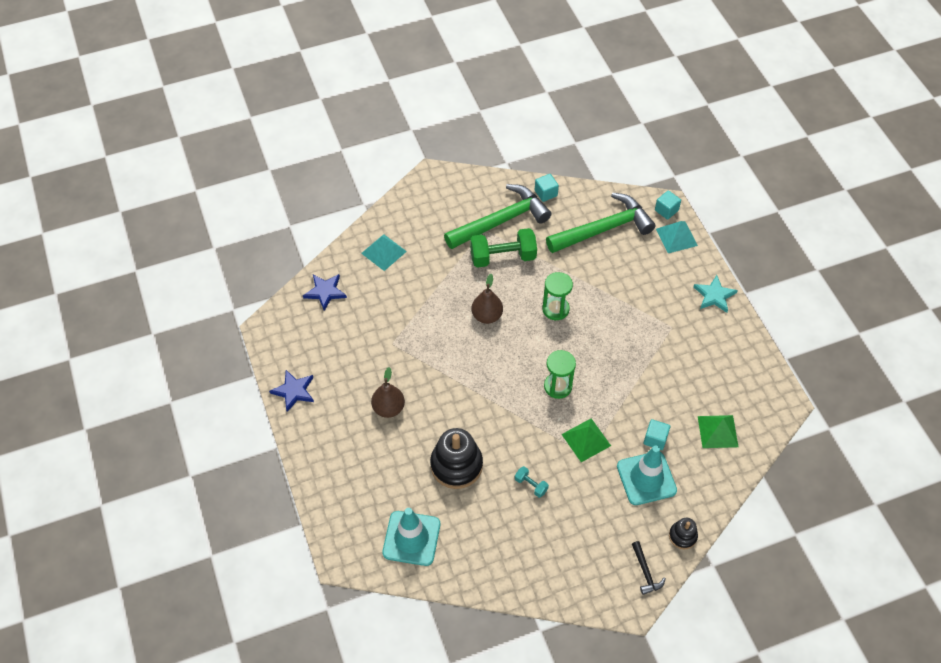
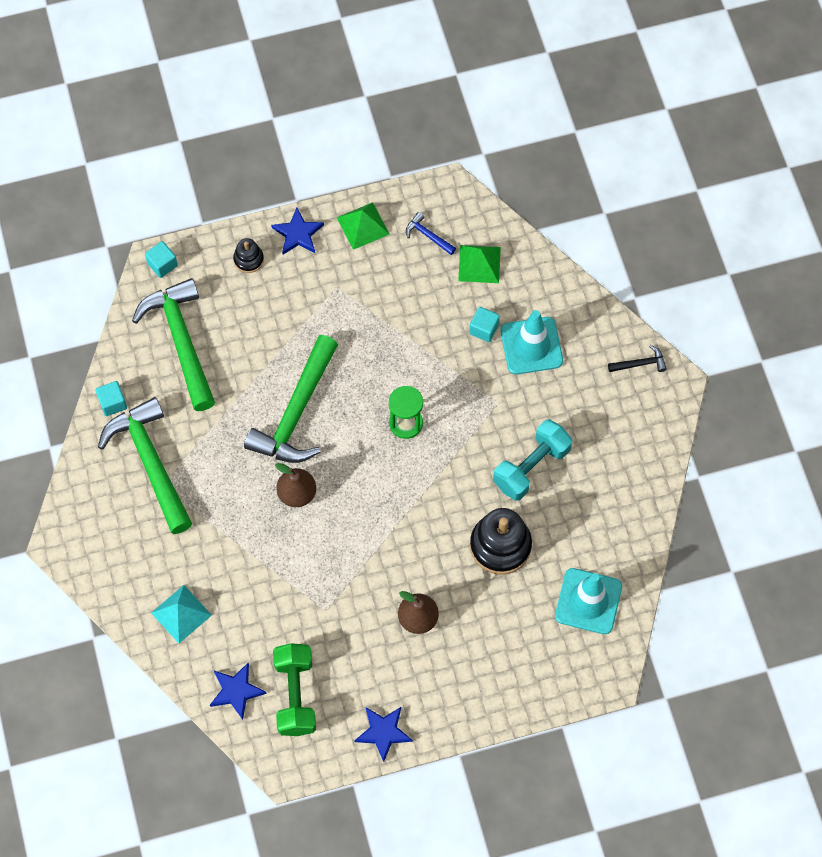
camera: 85 degrees left, 10 degrees up
(503, 257) = (209, 466): green dumbbell -> green dumbbell (295, 695)
(531, 485) = (531, 467): turquoise dumbbell -> turquoise dumbbell, size x2.16
(555, 309) = (296, 413): green hourglass -> green hammer
(586, 440) = (479, 401): green pyramid -> green pyramid (363, 225)
(676, 237) = (205, 260): turquoise pyramid -> none
(682, 536) = (601, 321): black stacking toy -> black stacking toy (248, 259)
(714, 295) = (298, 234): turquoise star -> blue star
(735, 389) = (428, 235): none -> blue hammer

